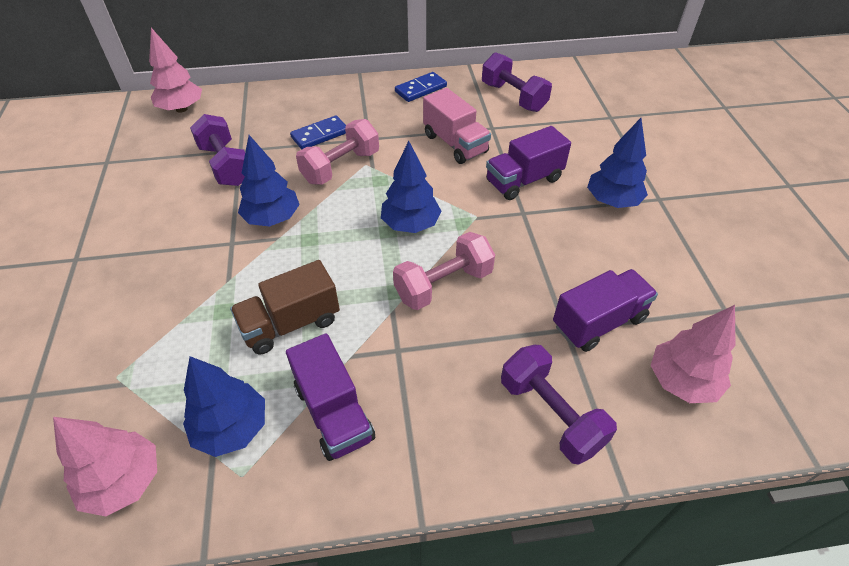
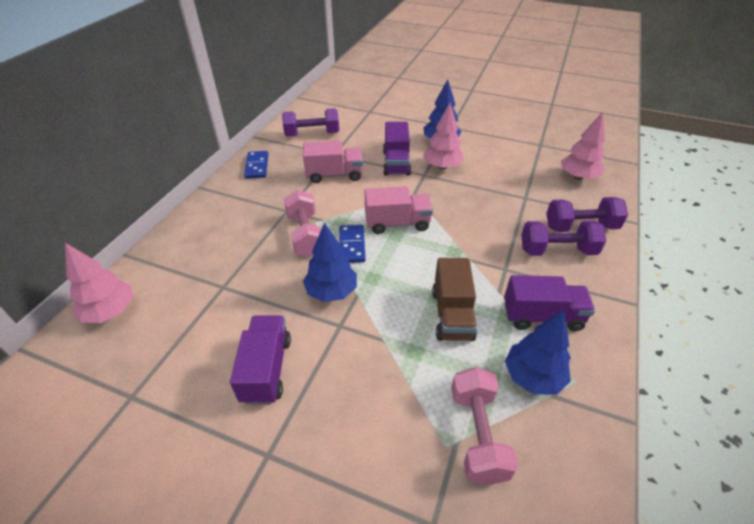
camera: 60 degrees left, 5 degrees down
(124, 482) = (557, 461): pink tree -> pink tree (442, 166)
(226, 165) = (235, 302): purple dumbbell -> purple dumbbell (557, 250)
(320, 135) = (255, 233): blue domino -> blue domino (352, 245)
(410, 224) = (397, 223): blue tree -> pink truck
(443, 285) = (462, 229): pink dumbbell -> pink dumbbell (477, 434)
(599, 322) = (526, 185): purple truck -> purple truck (266, 369)

